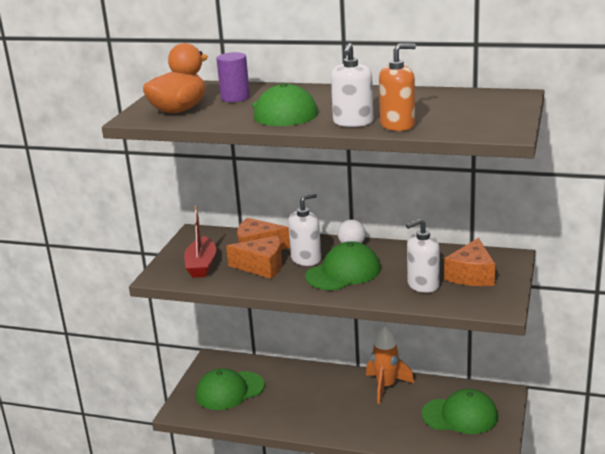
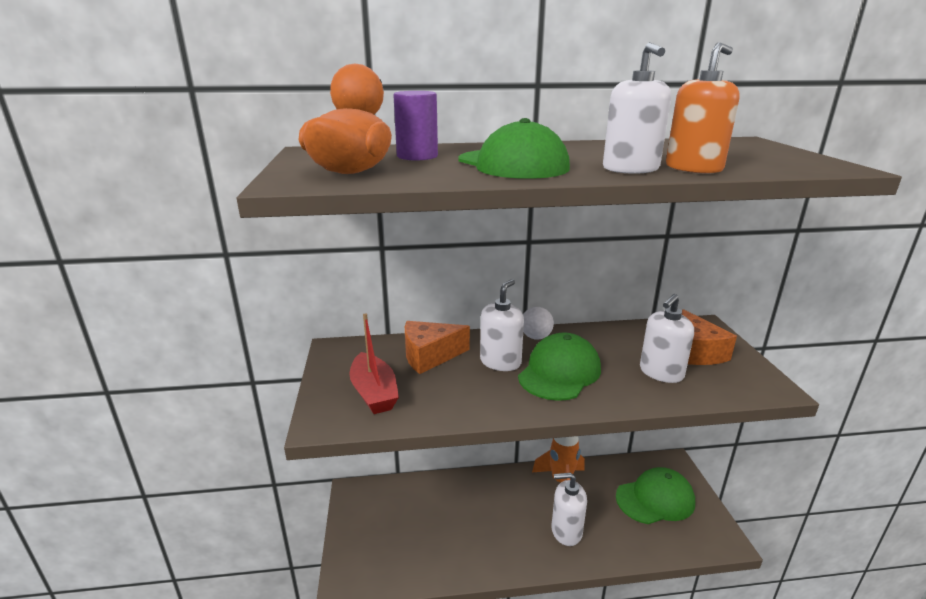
camera: 25 degrees left, 0 degrees up
(229, 391) = (395, 531): green cap -> none
(262, 266) = (455, 381): orange cheese -> none
(363, 419) = (566, 531): none -> white soap dispenser

